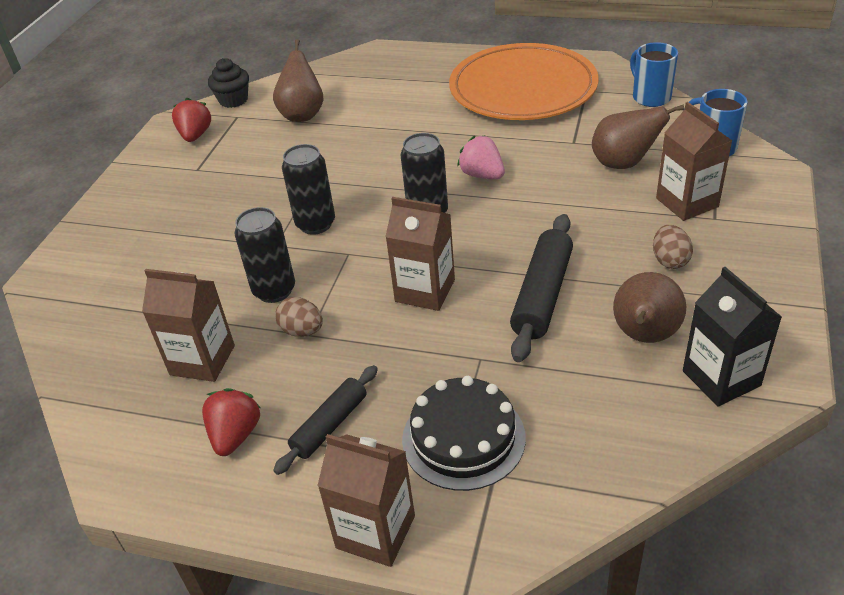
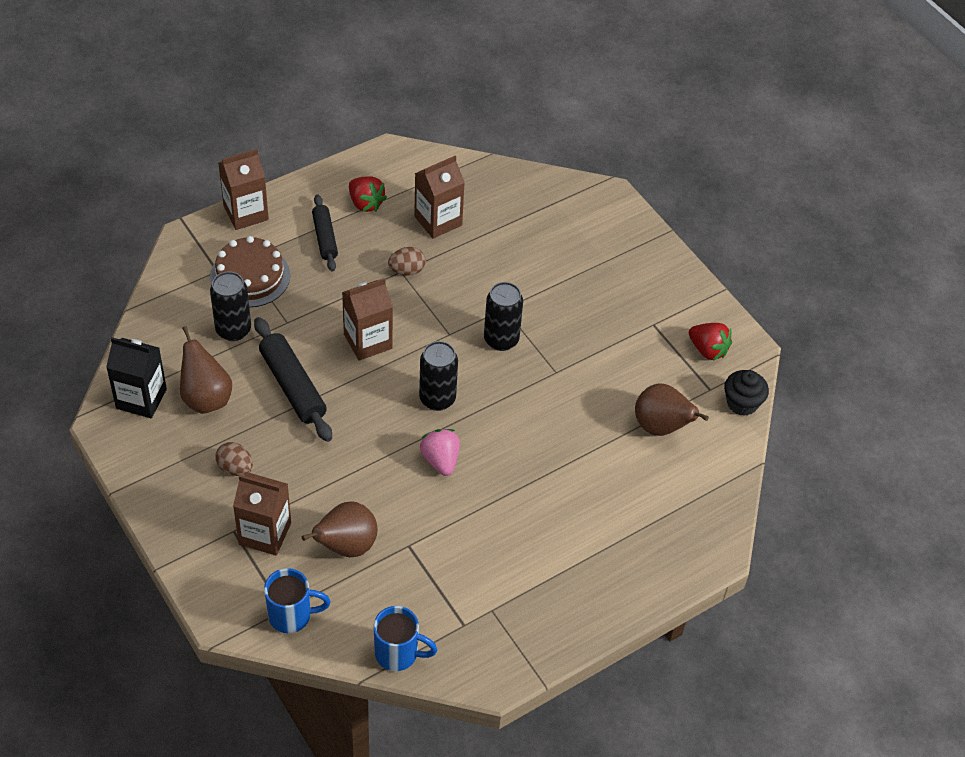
camera: 125 degrees right, 10 degrees up
(274, 290) = (458, 281): black can -> black can (233, 330)
(463, 438) = (250, 276): black cake -> brown cake
(482, 175) = (440, 460): pink strawberry -> pink strawberry turned 105 degrees counterclockwise
(523, 88) = (521, 588): orange plate -> none

